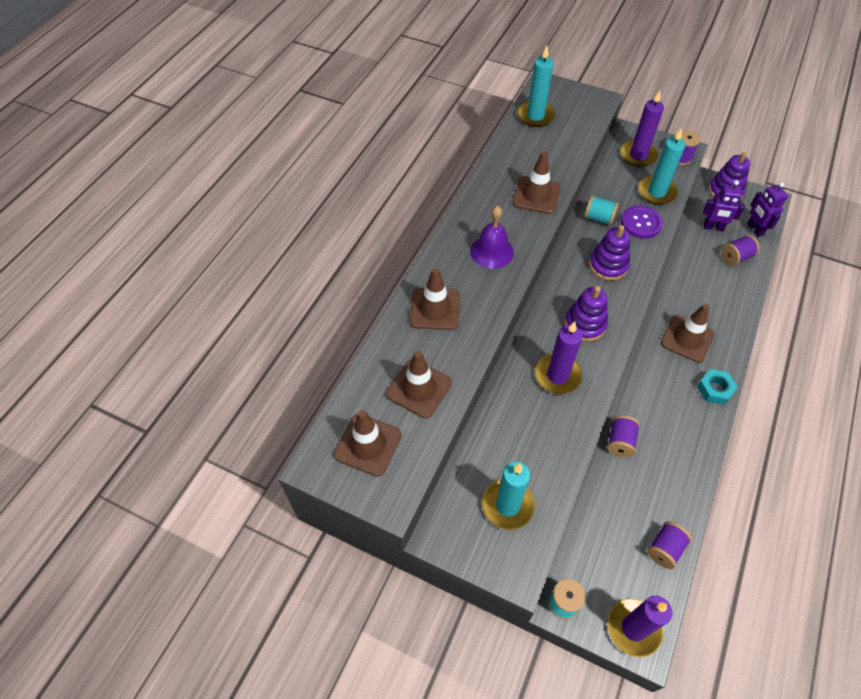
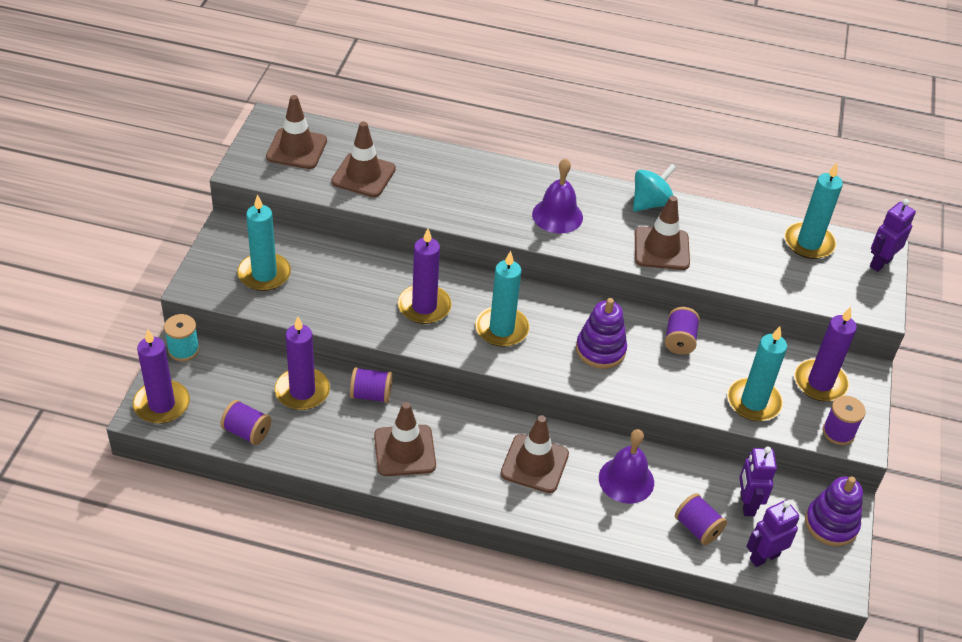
camera: 75 degrees right, 10 degrees down
(435, 309) = (463, 178): brown traffic cone -> brown traffic cone (404, 451)
(483, 191) = (650, 203): none -> turquoise spinning top
(557, 87) = (880, 263): none -> purple robot
(585, 324) = (501, 329): purple stacking toy -> turquoise candle
(599, 218) = (679, 340): turquoise spool -> purple spool
(616, 497) = (302, 391): none -> purple candle
(641, 223) = (687, 384): purple button -> none
(698, 287) = (626, 480): none -> purple bell
(715, 389) = (462, 489): turquoise nut -> none

